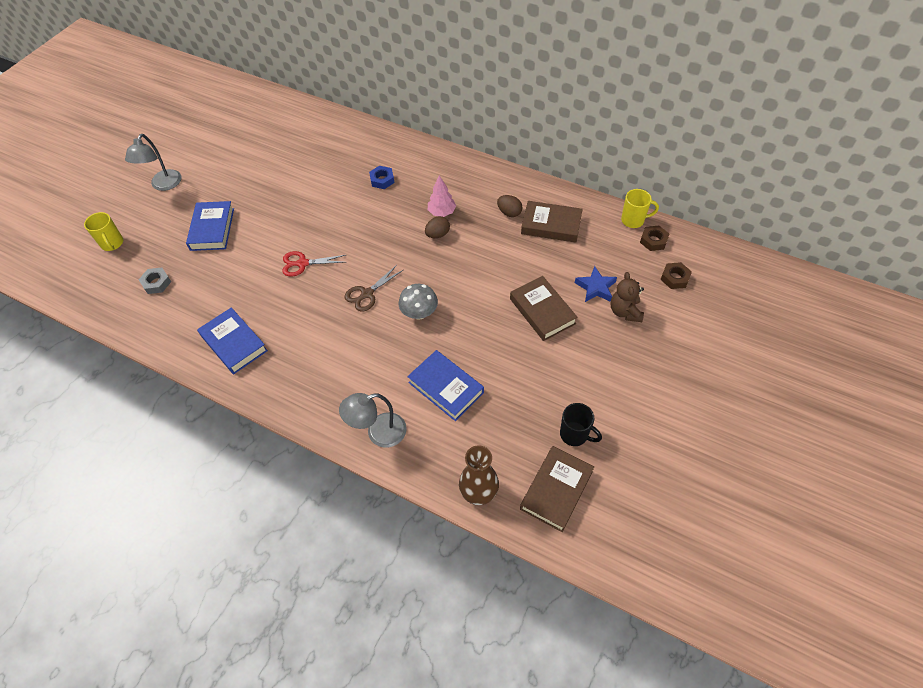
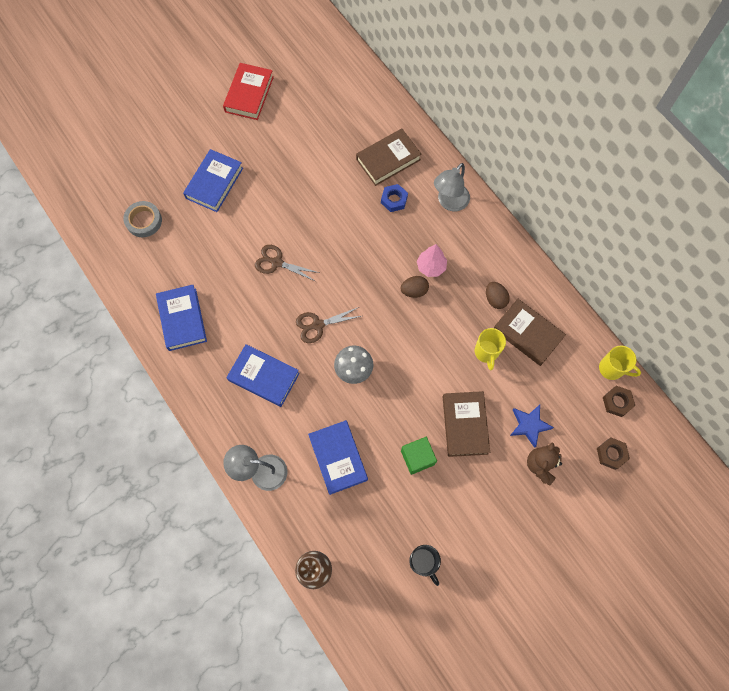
camera: 25 degrees right, 15 degrees up
(112, 244) = (123, 157): yellow mug -> yellow mug (486, 352)
(156, 283) = (144, 221): grey nut -> grey tape
(163, 185) = (192, 109): grey lamp -> grey lamp (449, 202)
(212, 157) = (249, 94): none -> red book
(303, 263) = (277, 262): red scissors -> brown scissors
(338, 355) = (264, 377): none -> blue book
(517, 354) = (417, 457): none -> green cube
(556, 490) = (378, 603): brown book -> brown book (388, 159)

